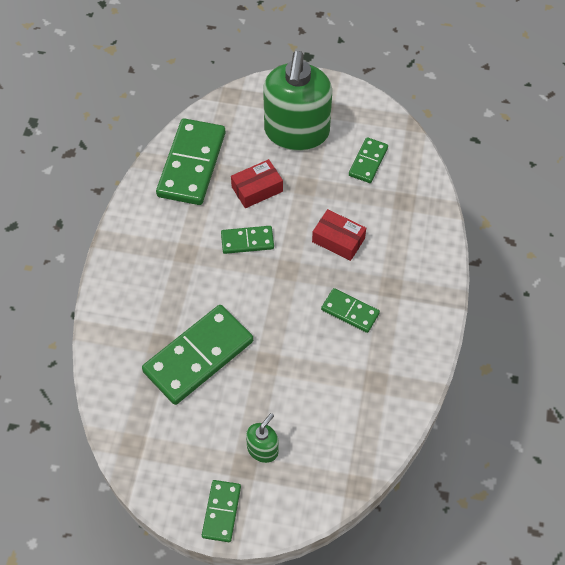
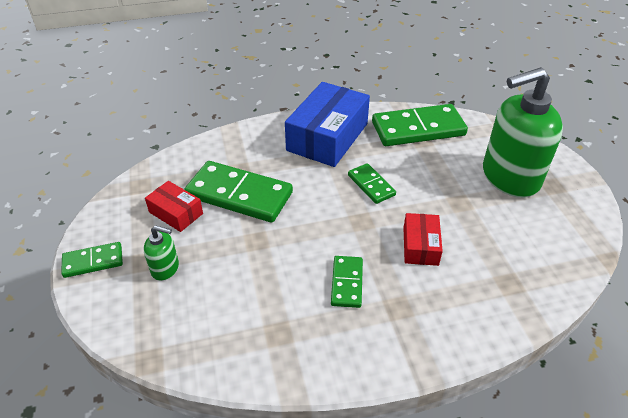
camera: 65 degrees right, 15 degrees down
(156, 246) = (327, 137): none -> blue box
(257, 189) = (428, 173): red box -> red box (176, 213)
(368, 161) = (528, 237): green domino -> none

